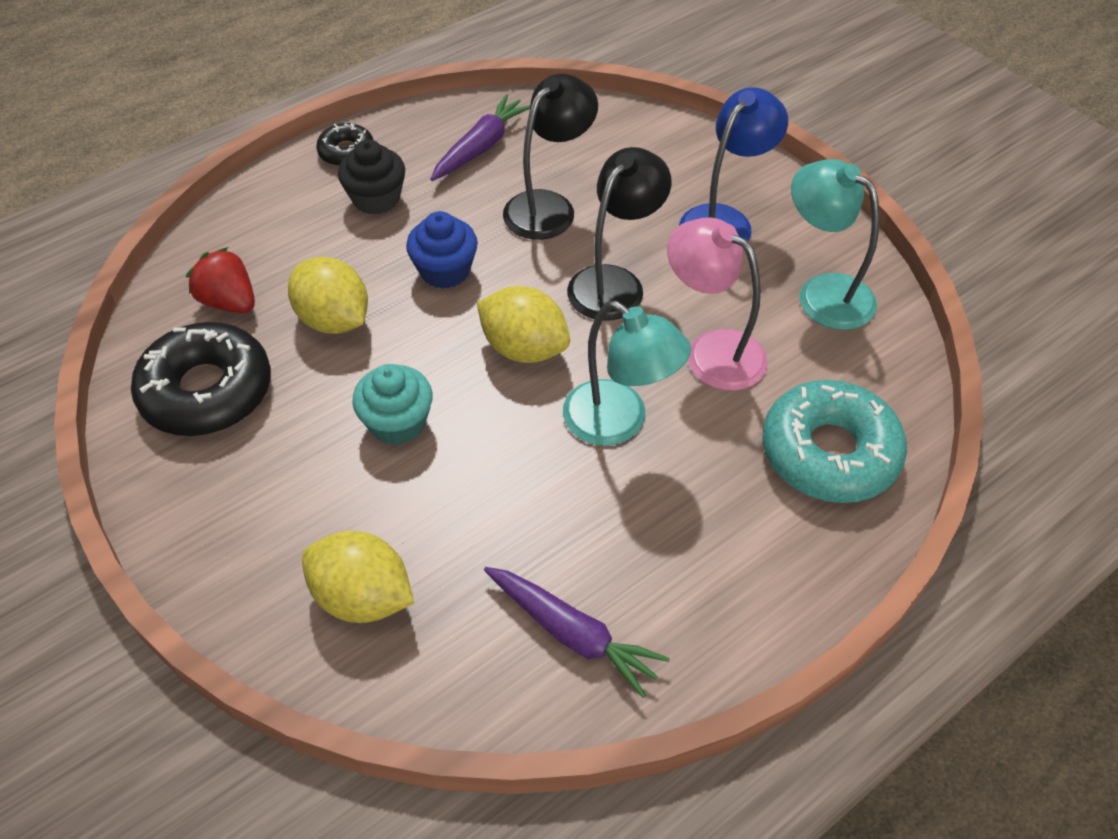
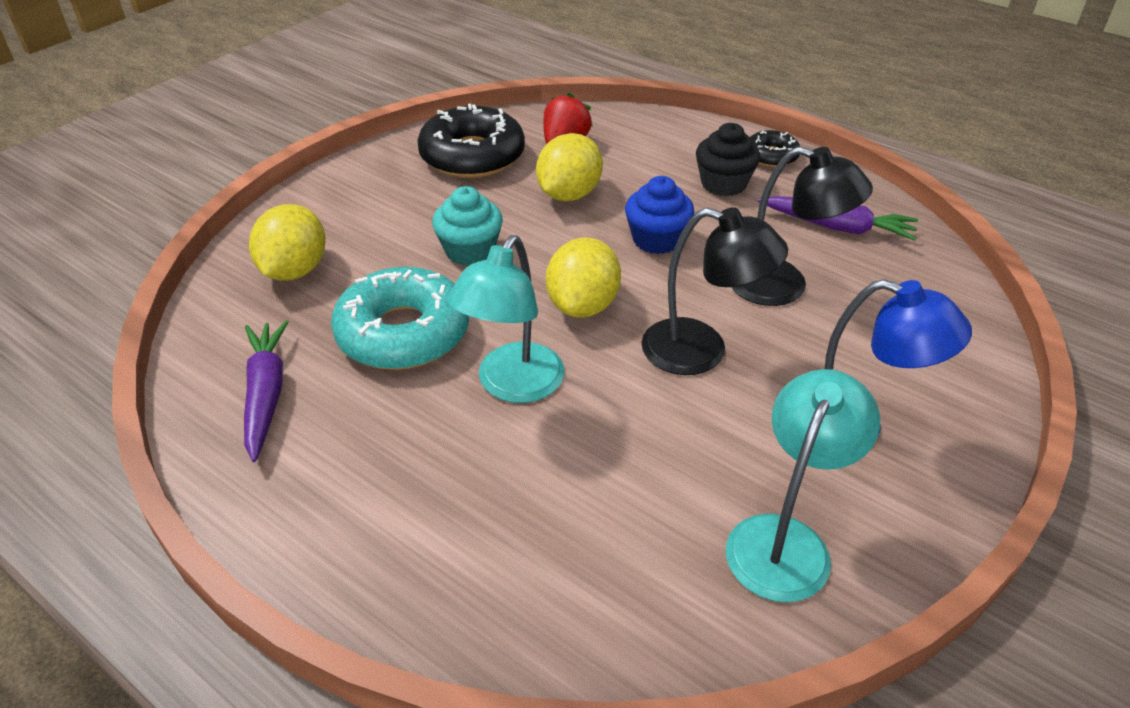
camera: 75 degrees right, 10 degrees down
(572, 634) = (266, 394): purple carrot -> purple carrot turned 150 degrees clockwise
(712, 351) = (638, 444): pink lamp -> none
(829, 452) = (523, 572): turquoise donut -> turquoise donut (403, 333)

